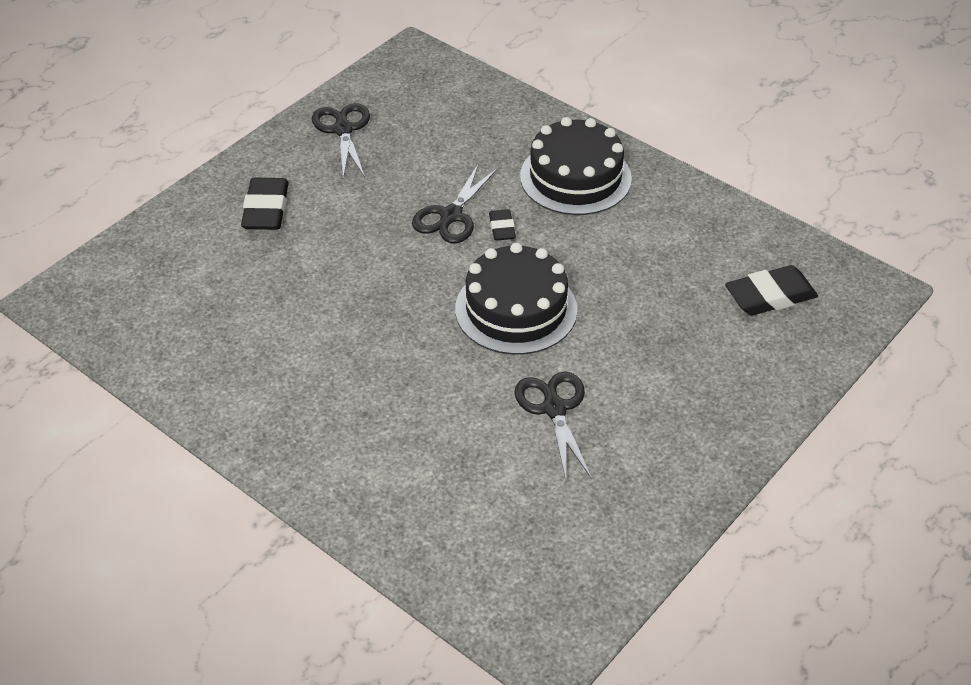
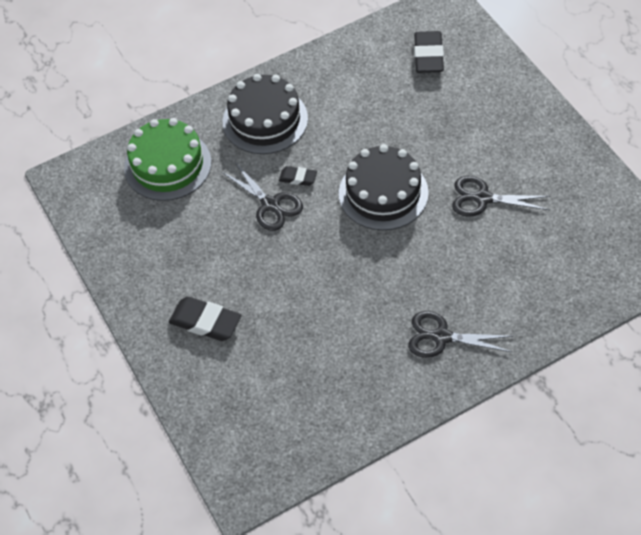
camera: 65 degrees left, 10 degrees up
(343, 130) = (135, 248): black scissors -> black scissors (441, 337)
(468, 120) = (167, 165): none -> green cake

